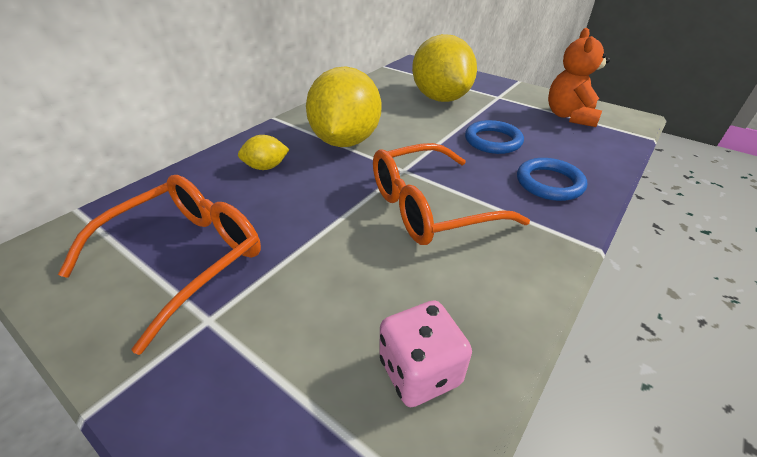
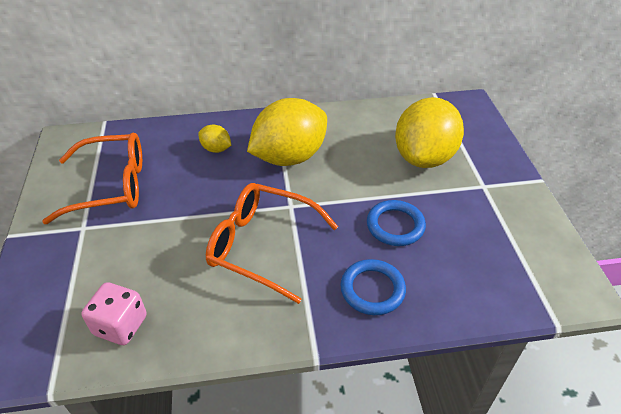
camera: 45 degrees right, 5 degrees up
(569, 116) = (514, 248): orange teddy bear -> none

